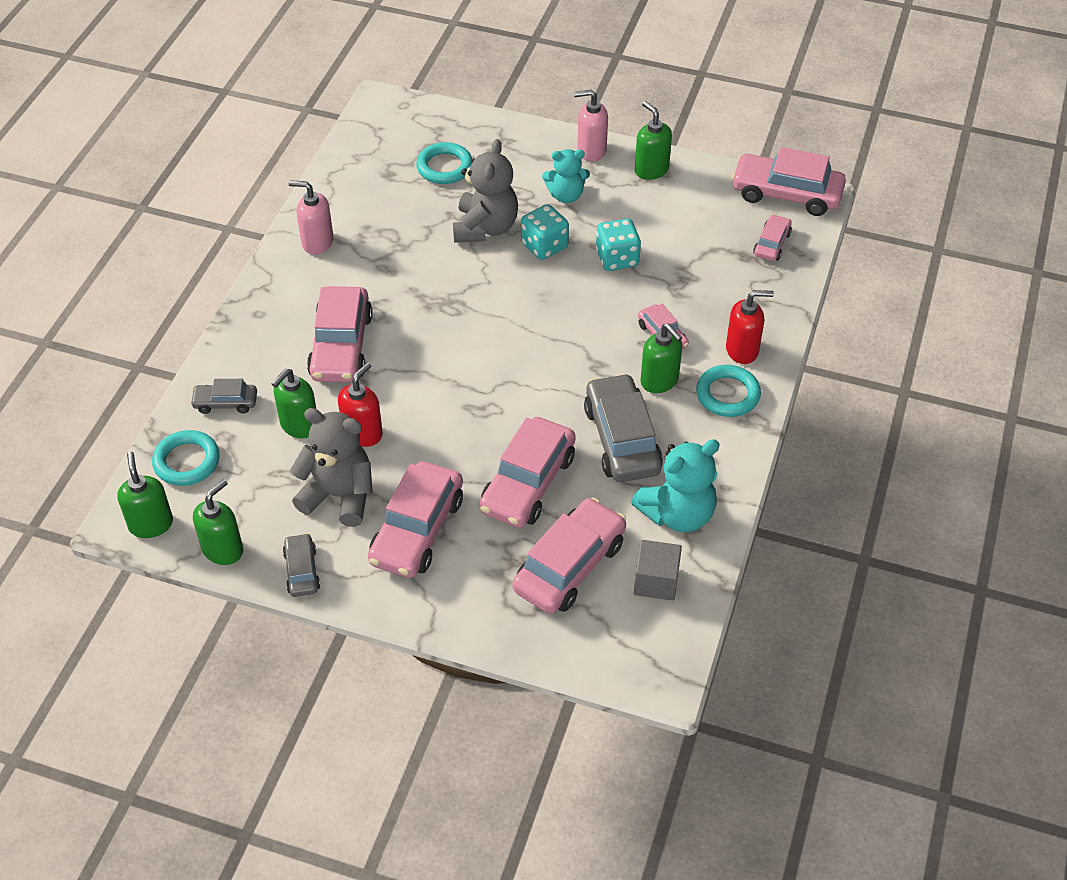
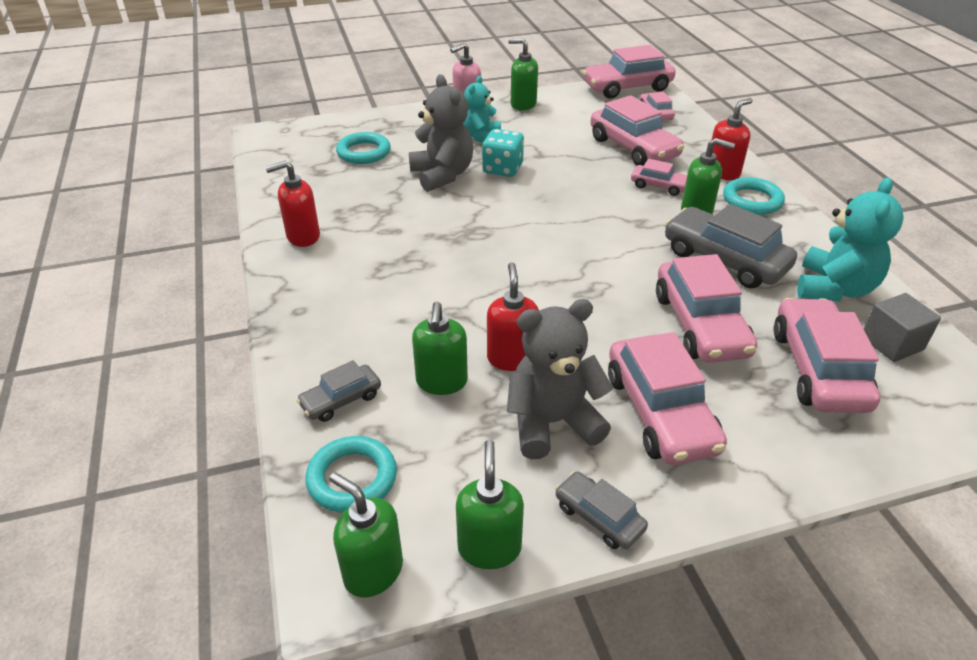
camera: 35 degrees left, 10 degrees down
(317, 242) = (303, 236): pink soap dispenser -> red soap dispenser
(341, 346) = (411, 300): pink car -> pink car (633, 148)
(566, 195) = (481, 136): turquoise teddy bear -> turquoise teddy bear turned 150 degrees clockwise
(617, 258) = (566, 157): turquoise dice -> none

